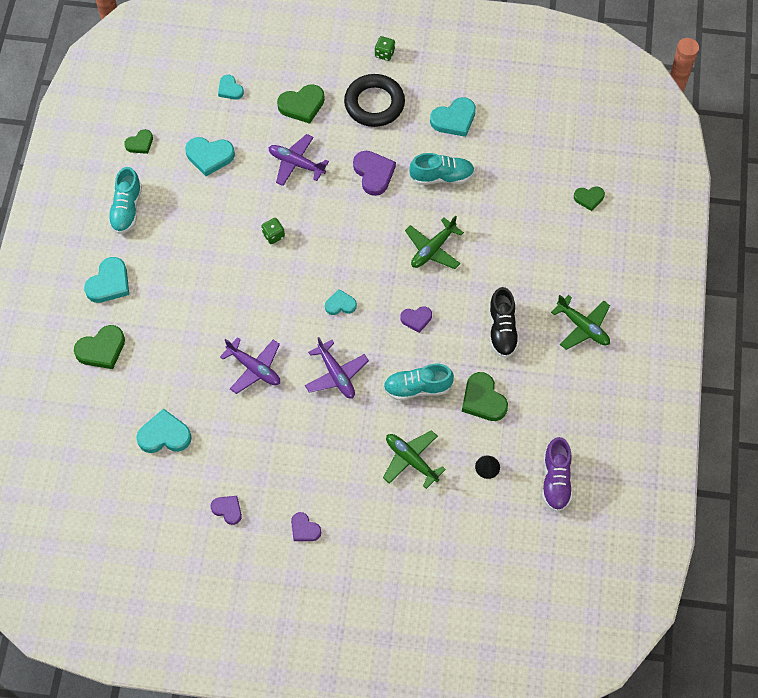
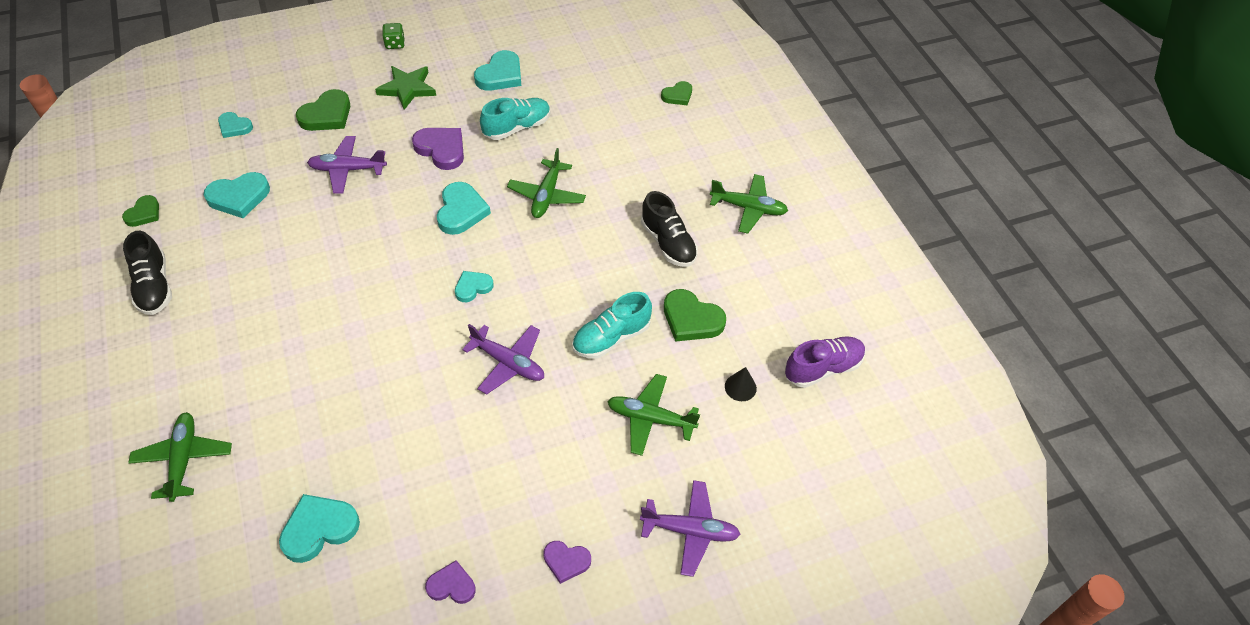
camera: 30 degrees left, 10 degrees down
(101, 349) = (184, 459): green heart -> green plane
(109, 283) = (163, 377): turquoise heart -> turquoise heart (461, 211)
(126, 209) = (154, 286): turquoise shoe -> black shoe
(254, 368) = (402, 398): purple plane -> purple plane (690, 531)
(273, 235) = (356, 247): green dice -> none
(374, 104) = (407, 88): black ring -> green star
(416, 319) = (568, 268): purple heart -> none
(556, 480) = (822, 368): purple shoe -> purple shoe turned 90 degrees counterclockwise

